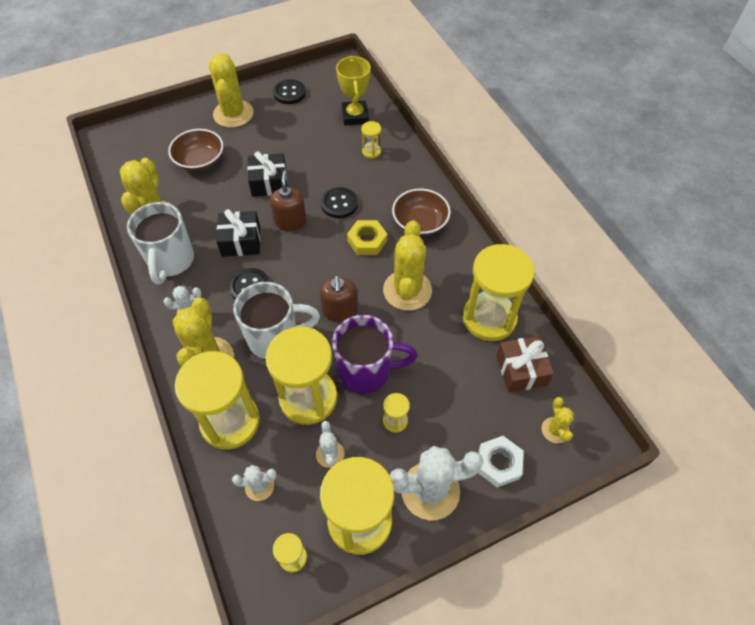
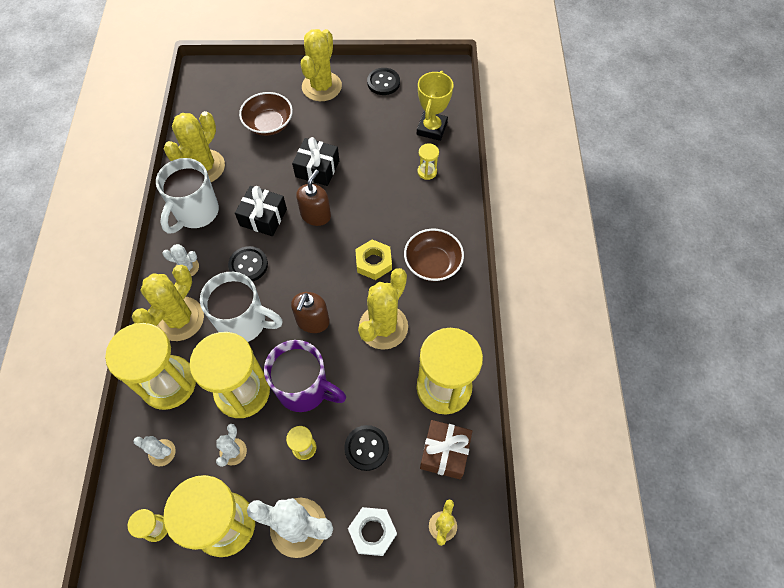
camera: 25 degrees right, 5 degrees up
(339, 204) = (368, 214): black button -> black button (366, 448)

